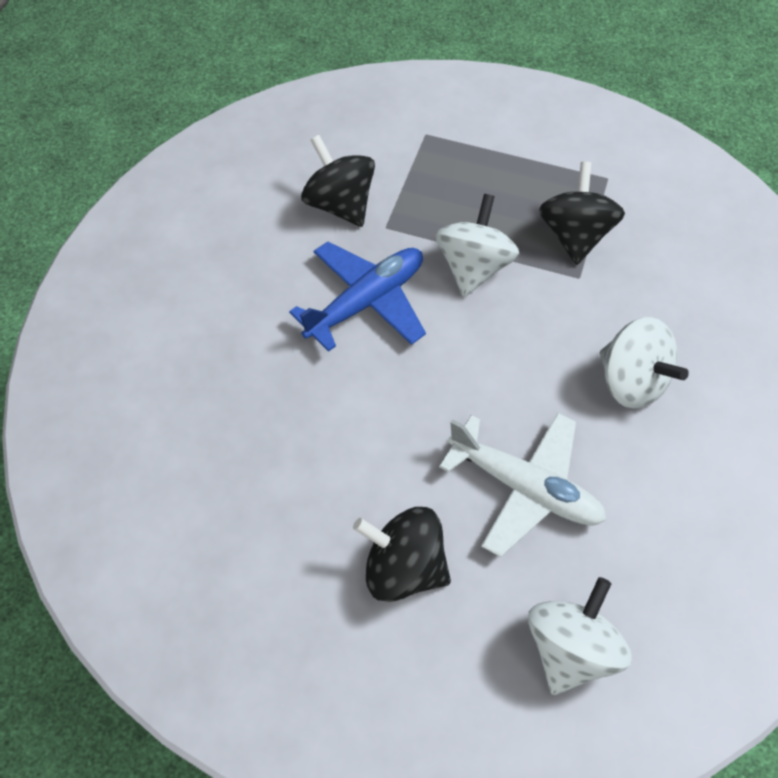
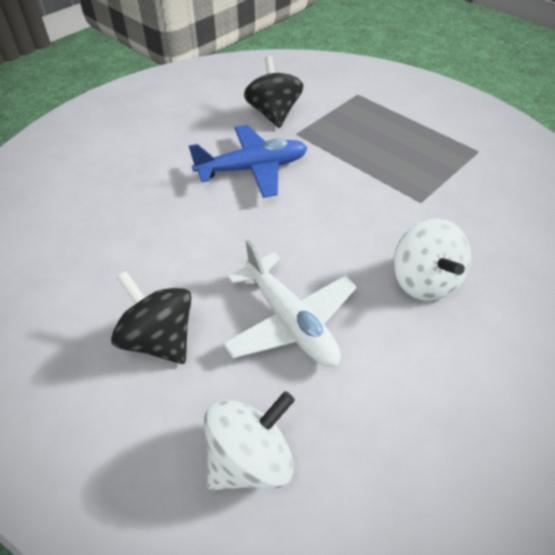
camera: 25 degrees right, 10 degrees down
(473, 267) = (342, 172): white spinning top -> none
(575, 235) = (432, 176): black spinning top -> none

